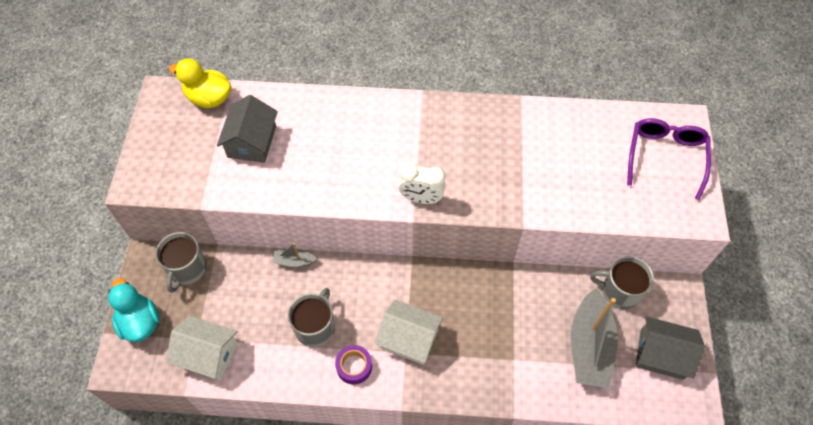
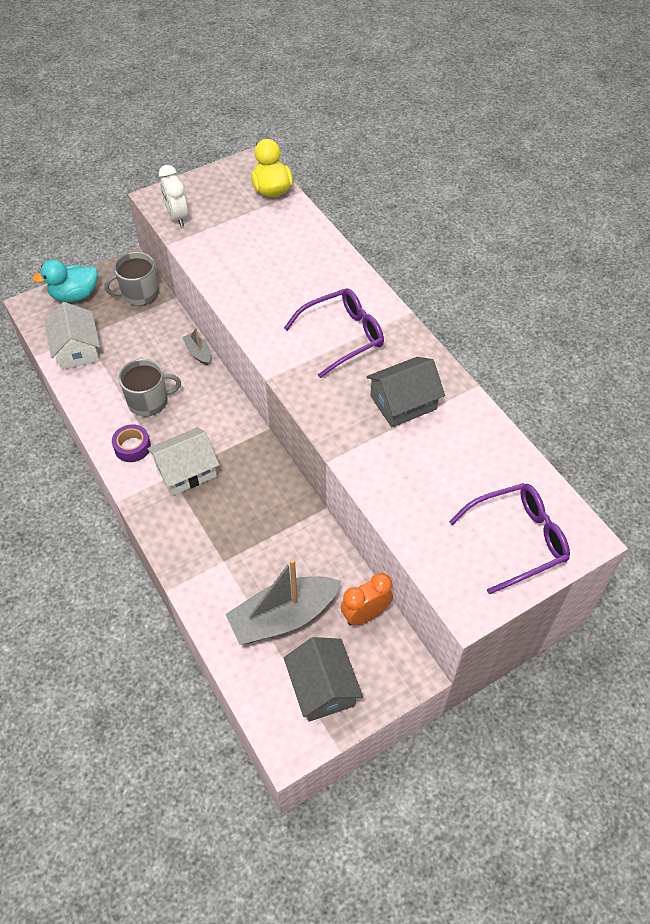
camera: 55 degrees right, 5 degrees down
(140, 322) = (75, 295): turquoise duck -> turquoise duck turned 135 degrees counterclockwise
(252, 142) = (253, 237): grey house -> grey house (403, 402)
(409, 338) = (186, 471): white house -> white house turned 75 degrees clockwise
(411, 146) = (342, 336): none -> purple glasses
(421, 199) = (293, 373): white clock -> white clock (177, 217)
(619, 291) = (365, 614): grey mug -> orange clock

